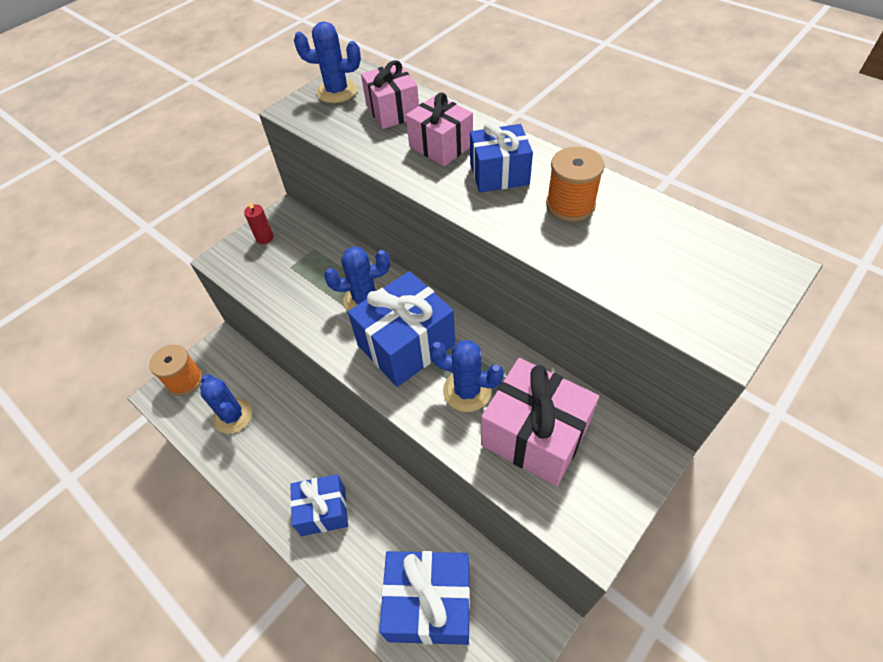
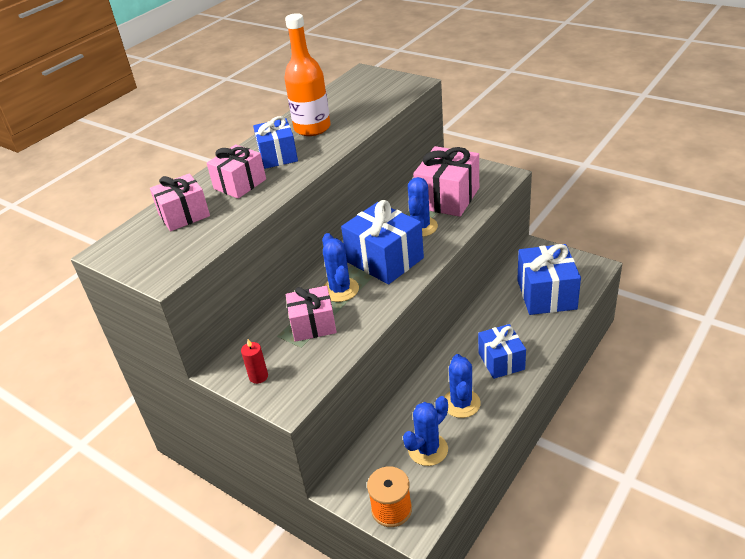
camera: 95 degrees left, 15 degrees down
(317, 276) = (313, 325): none -> pink gift
(337, 91) = (140, 254): blue cactus -> blue cactus (461, 403)
(570, 205) = (312, 128): orange spool -> orange bottle

